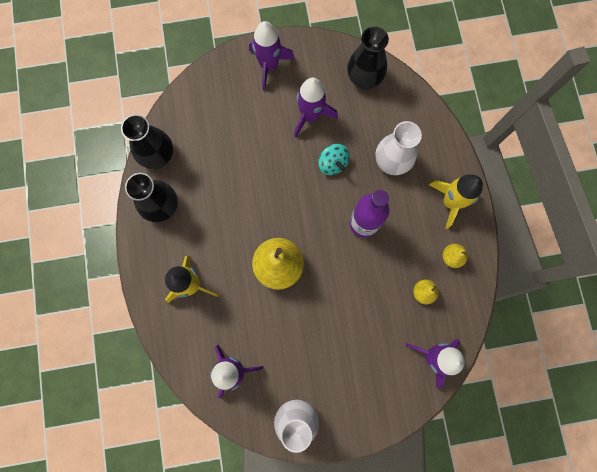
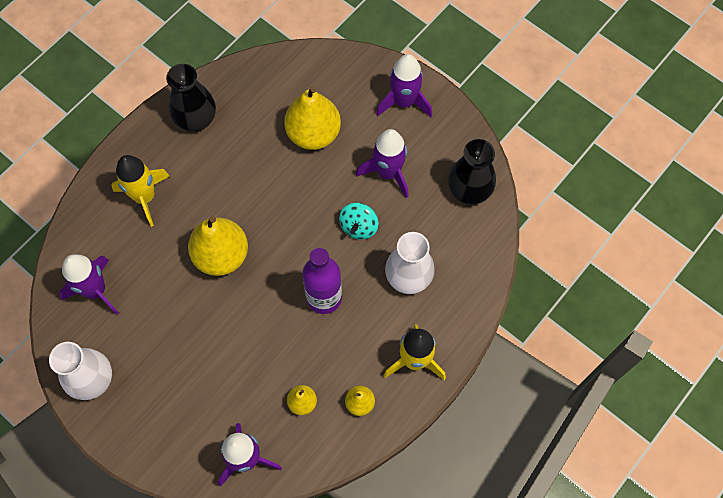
camera: 50 degrees right, 10 degrees down
(157, 154) = (239, 78): black vase -> none
(241, 139) = (313, 133): none -> yellow pear

